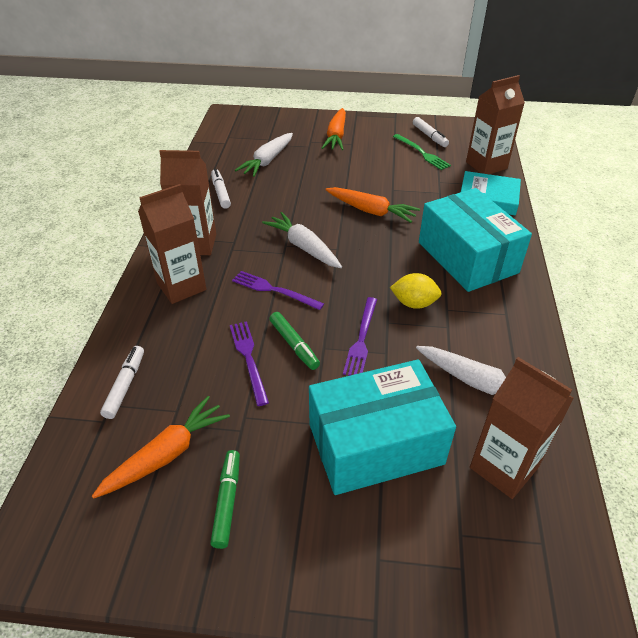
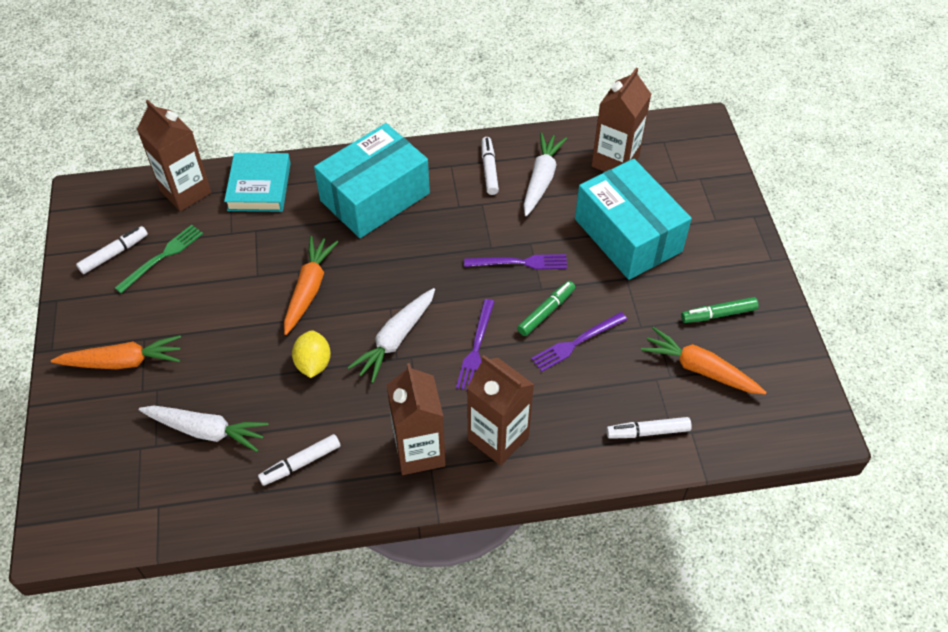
camera: 105 degrees left, 10 degrees up
(414, 303) = (458, 231): yellow lemon -> yellow lemon (313, 363)
(497, 342) = (489, 169): none -> white marker

